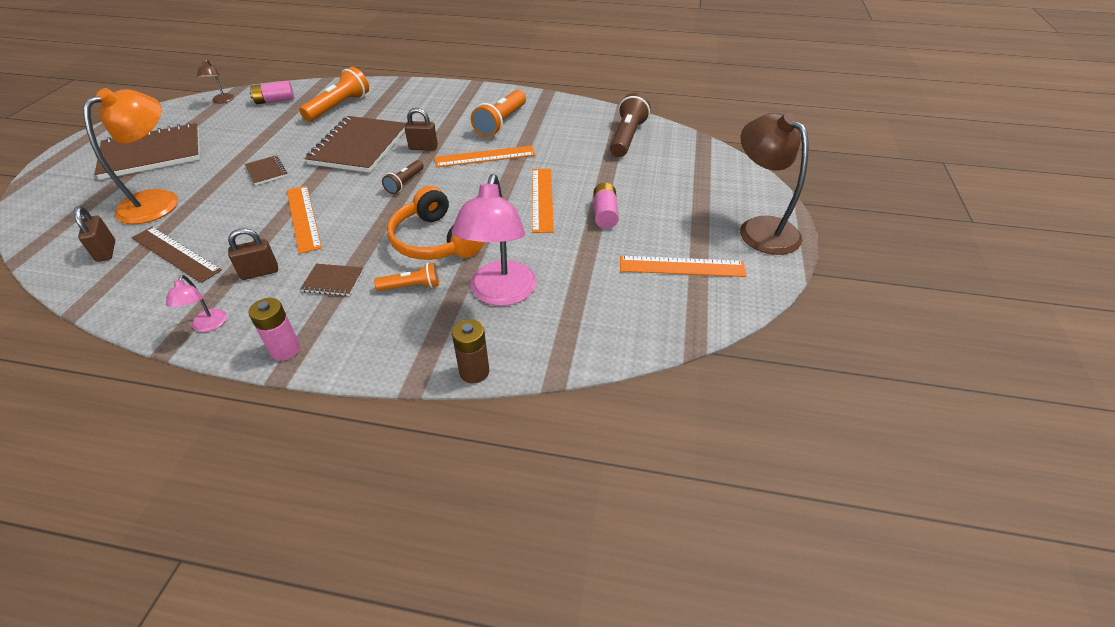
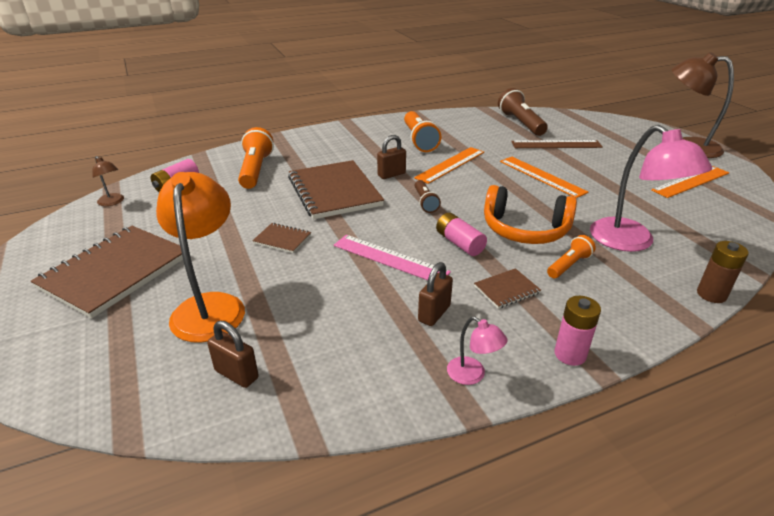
camera: 35 degrees left, 10 degrees down
(176, 254) = (322, 339): brown ruler -> brown ruler (556, 144)
(303, 218) = (390, 258): orange ruler -> pink ruler
(604, 214) = (595, 170): pink battery -> pink battery (459, 243)

